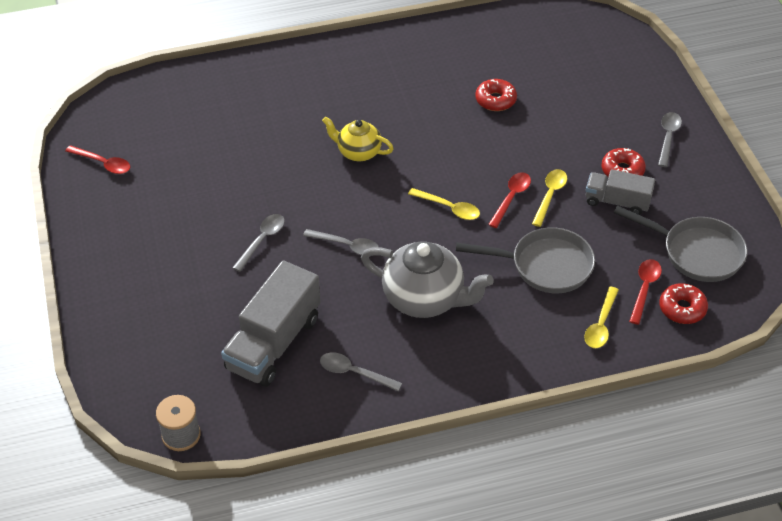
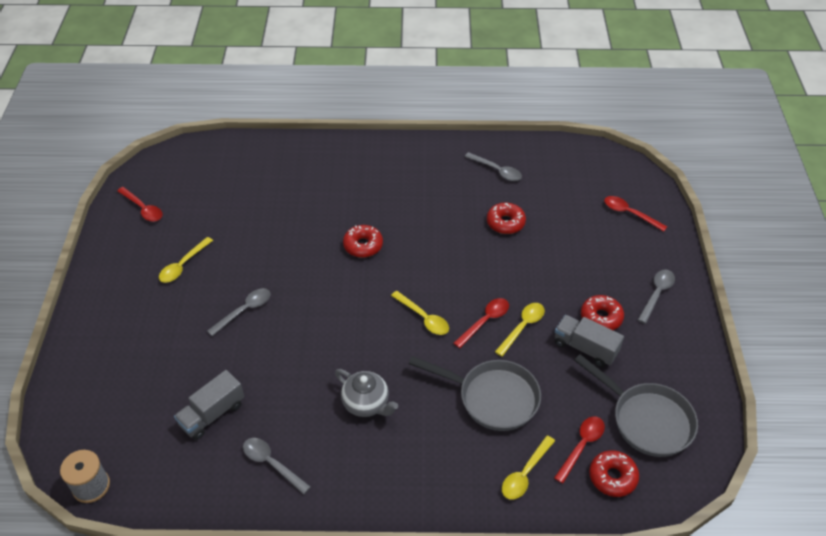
camera: 15 degrees right, 0 degrees up
(175, 211) = (183, 265): none -> yellow spoon
(274, 343) = (212, 414): grey truck -> grey truck, size x0.60
(347, 246) = (317, 333): grey spoon -> grey spoon (497, 171)
(358, 152) = (363, 245): yellow teapot -> red donut
(425, 298) = (366, 403): grey teapot -> grey teapot, size x0.60
(615, 66) = (629, 213): none -> red spoon

